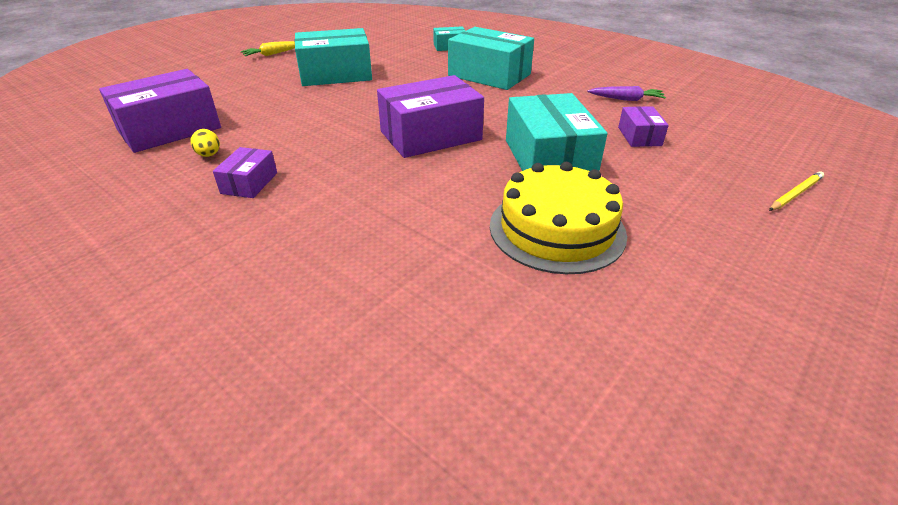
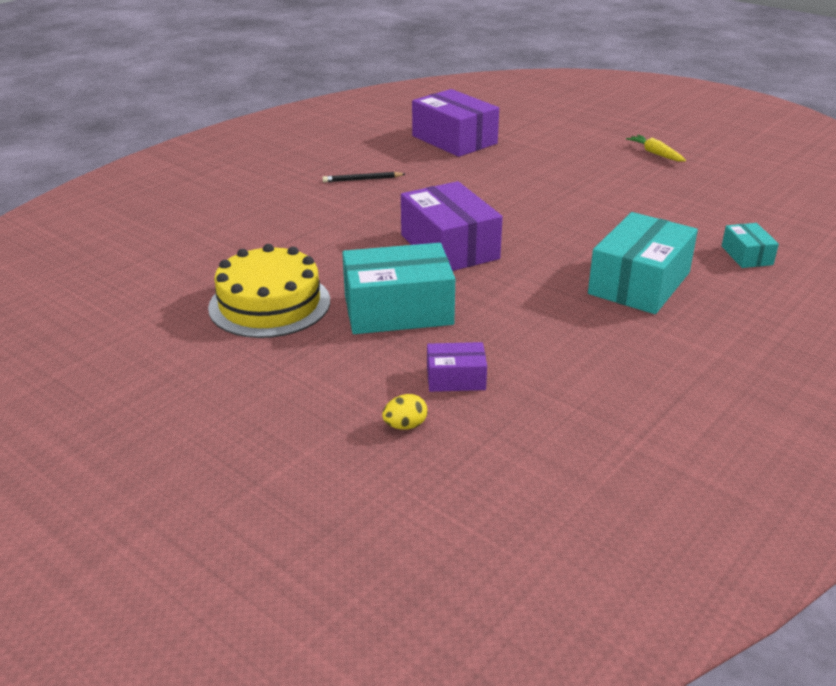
camera: 90 degrees right, 5 degrees down
(209, 155) = (408, 160): yellow egg -> yellow egg (405, 426)
(249, 183) = (362, 179): purple box -> black pencil
(336, 74) = (604, 190): turquoise box -> none
(626, 99) = (579, 387): purple carrot -> none
(795, 194) = (303, 470): yellow pencil -> none

